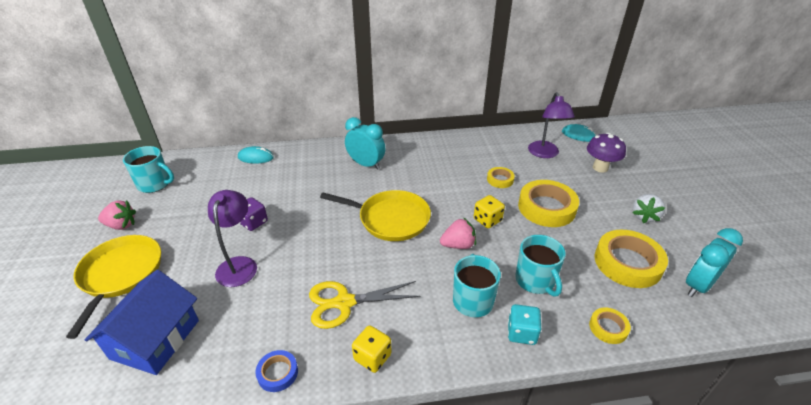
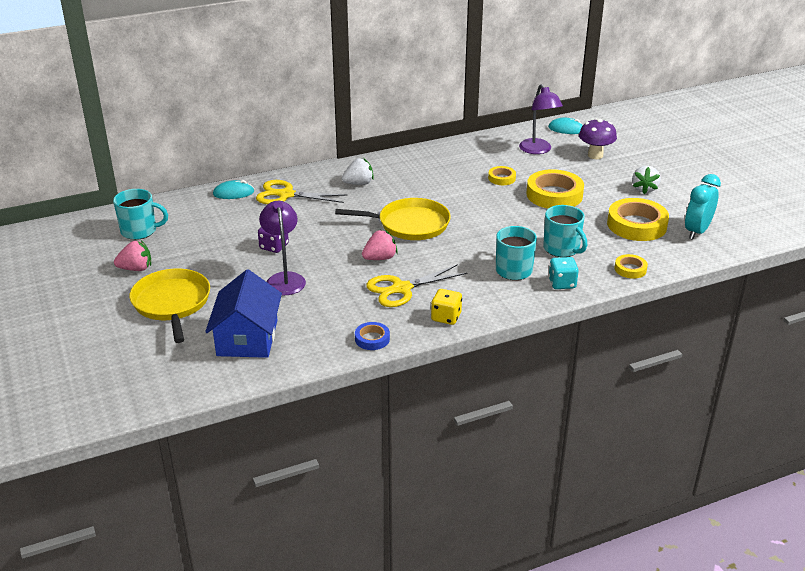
camera: 15 degrees left, 5 degrees down
(297, 166) = (286, 195): none -> yellow scissors
(366, 164) = (359, 183): turquoise clock -> white strawberry
(458, 245) = (483, 234): pink strawberry -> pink strawberry (380, 258)
(487, 220) = (502, 212): yellow dice -> none

